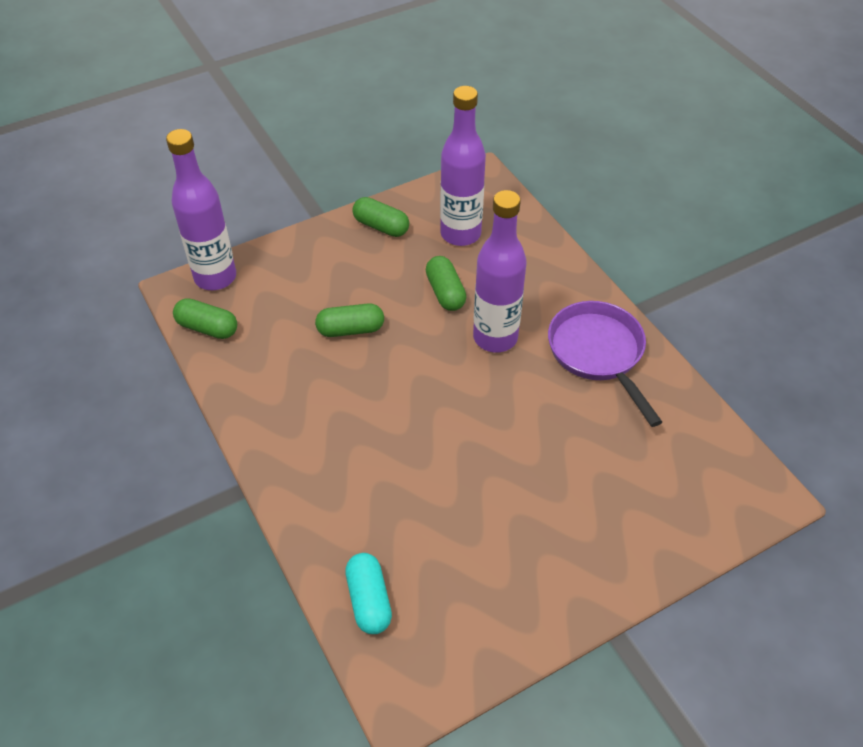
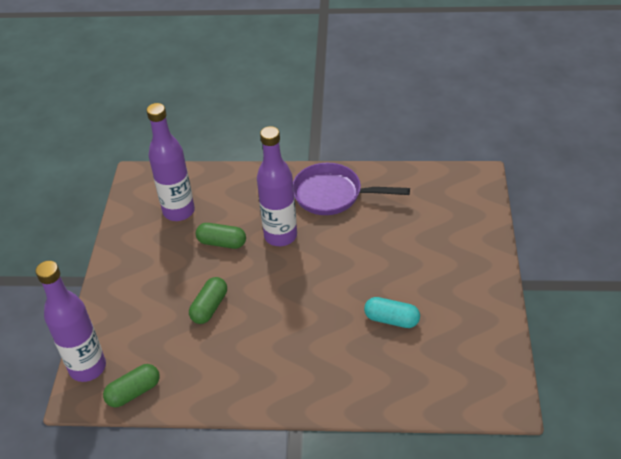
camera: 55 degrees left, 5 degrees down
(369, 600) = (429, 390): turquoise capsule -> turquoise capsule (391, 319)
(381, 226) = (131, 249): green capsule -> none

